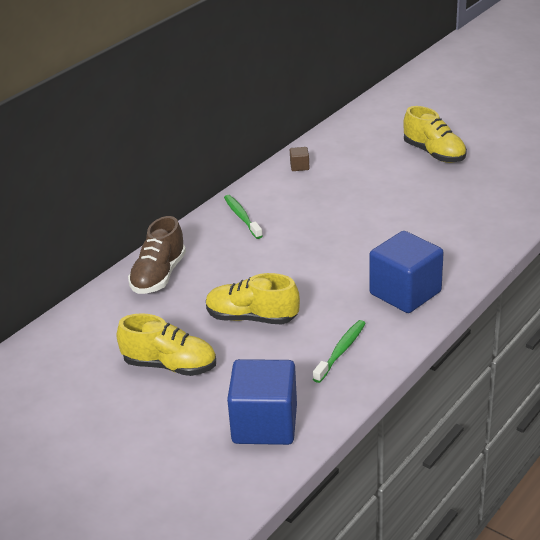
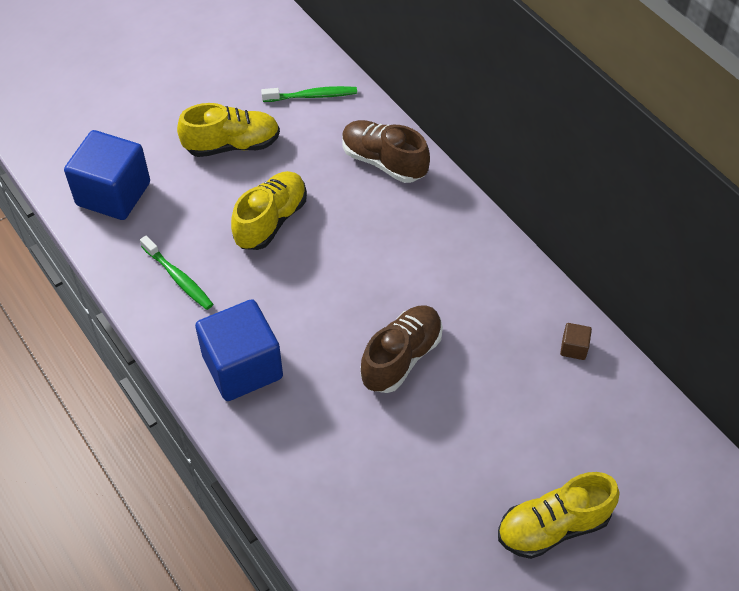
camera: 105 degrees right, 20 degrees up
(170, 365) = (232, 145): yellow shoe -> yellow shoe turned 135 degrees counterclockwise
(242, 217) = (470, 257): green toothbrush -> green toothbrush (312, 96)
(350, 227) = (401, 358): none -> brown shoe

